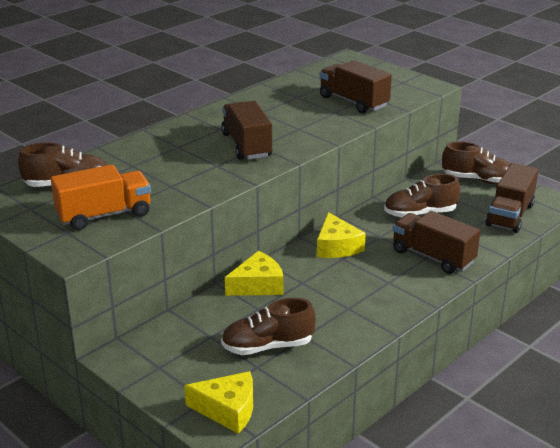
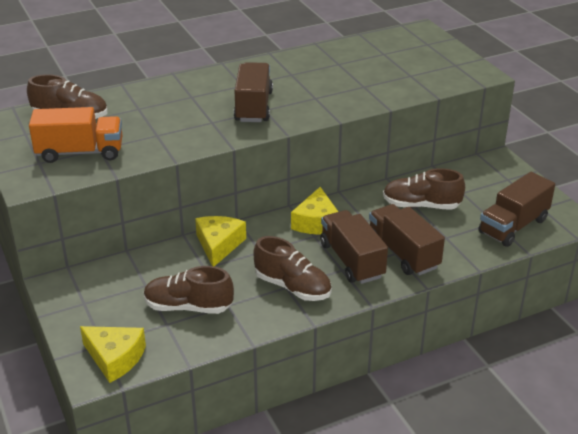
camera: 20 degrees right, 5 degrees up
(258, 285) = (219, 245): yellow cheese -> yellow cheese turned 75 degrees counterclockwise
(353, 102) = (389, 78): brown truck -> brown truck (351, 260)
(477, 180) = (505, 181): brown shoe -> brown shoe (292, 287)

